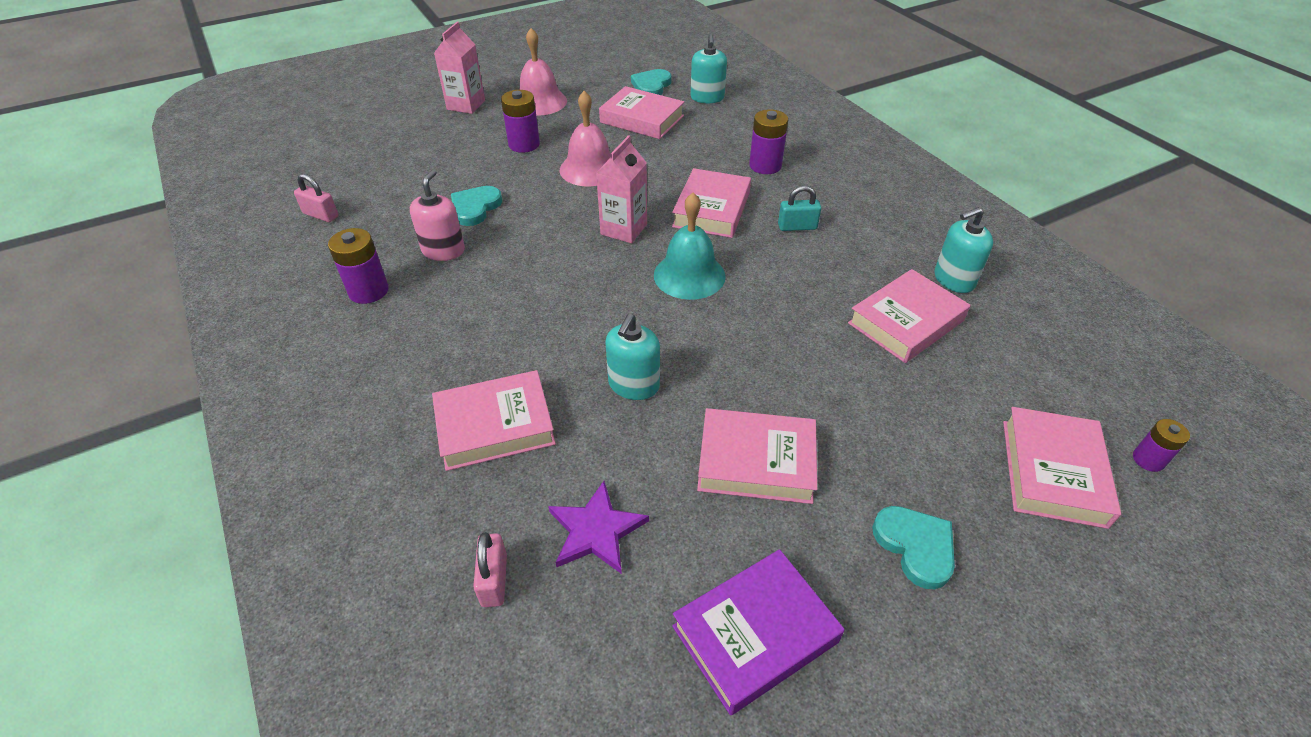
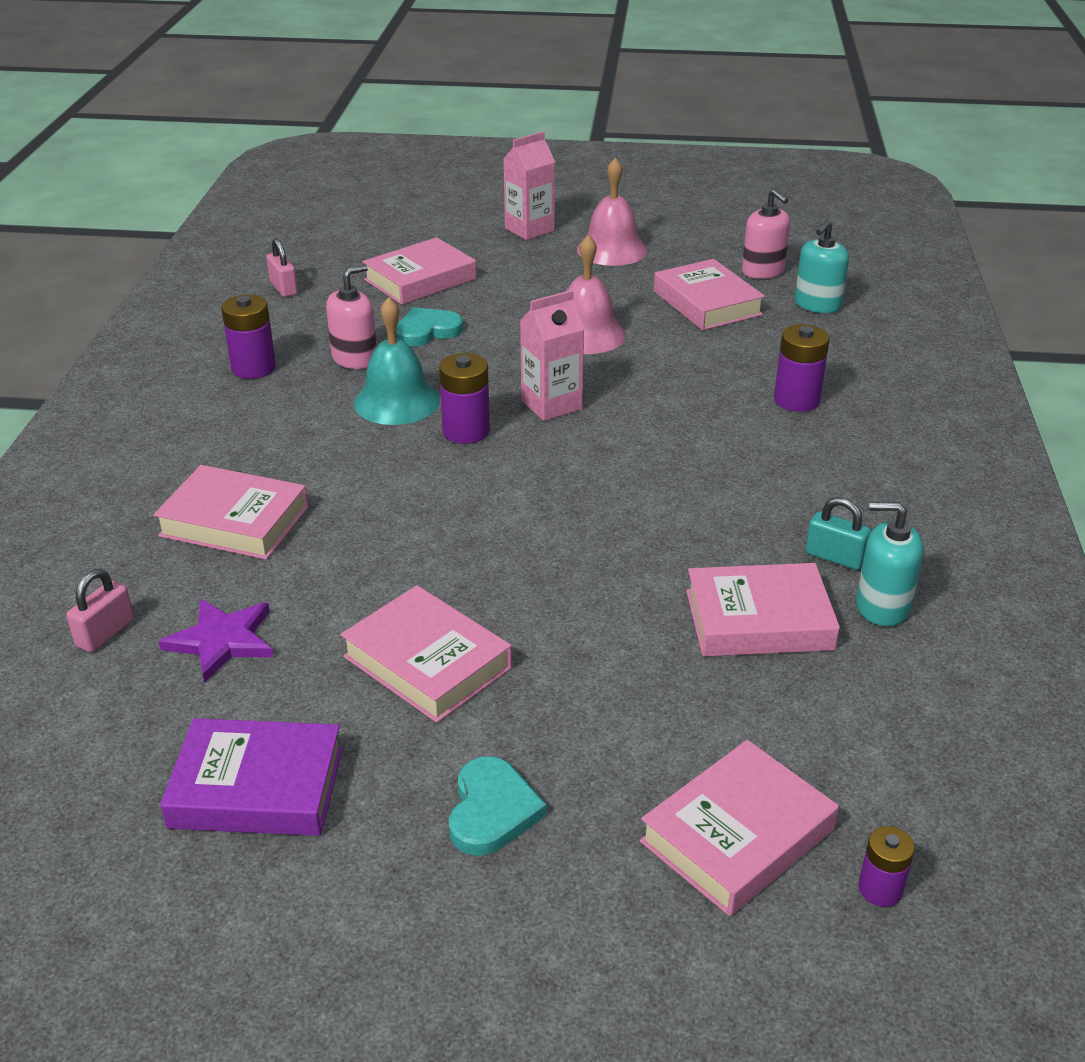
camera: 35 degrees right, 10 degrees down
(524, 144) = (544, 287): purple battery -> purple battery (466, 431)
(633, 385) = (392, 545): turquoise soap dispenser -> none
(651, 86) = (763, 271): turquoise heart -> pink soap dispenser
(689, 275) = (567, 474): turquoise bell -> turquoise bell (397, 401)
(711, 209) = (672, 421): pink book -> pink book (420, 279)
(797, 227) = (753, 476): turquoise padlock -> turquoise padlock (834, 557)

